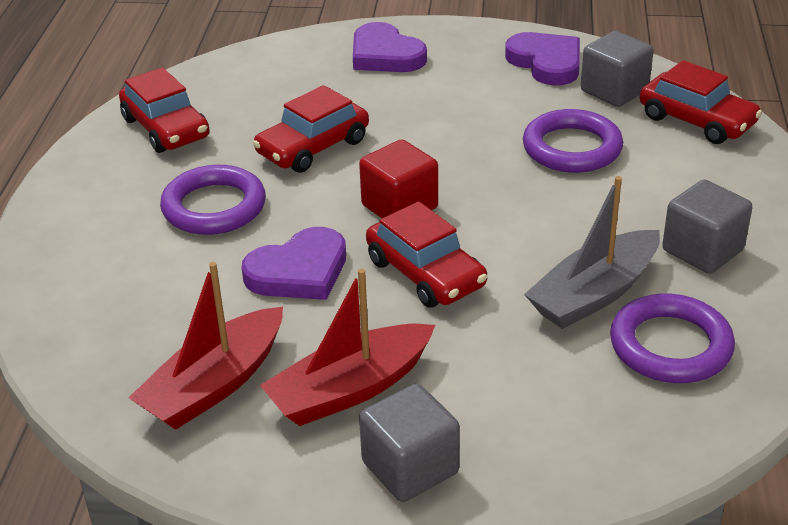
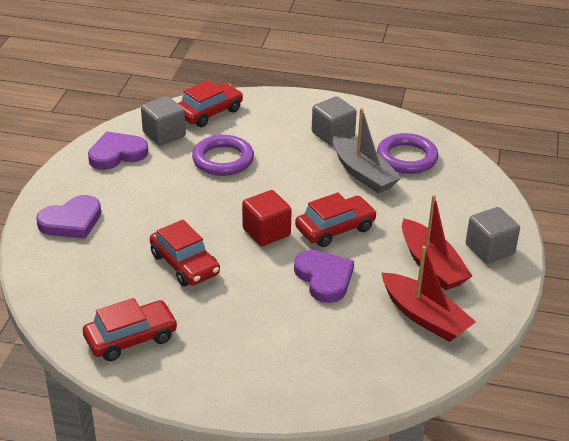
camera: 85 degrees left, 0 degrees up
(214, 207) = (245, 314): purple ring -> none

